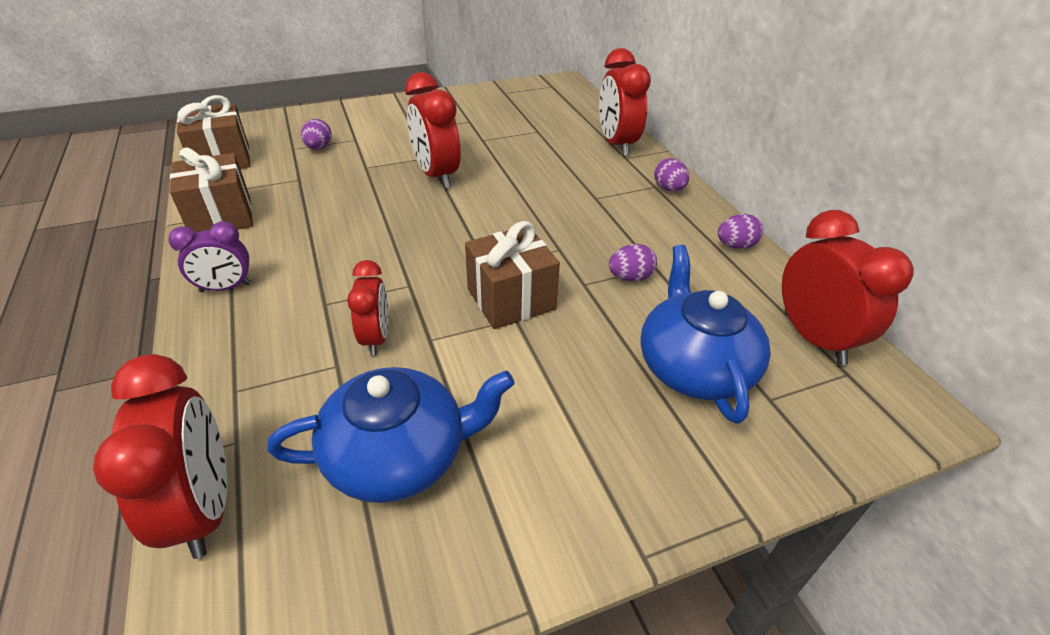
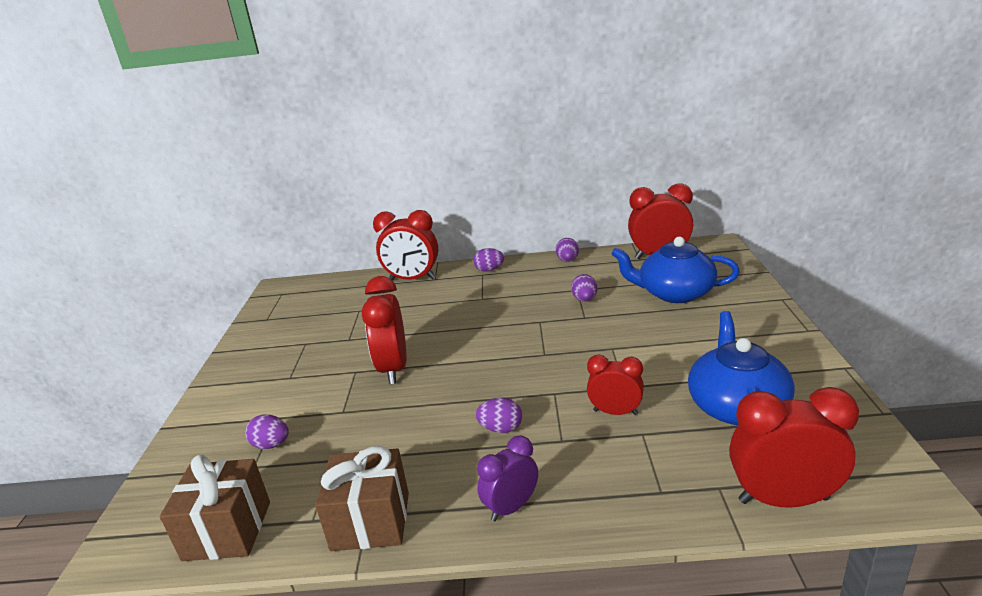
camera: 65 degrees left, 15 degrees down
(226, 288) = (511, 507): purple clock -> purple clock turned 135 degrees counterclockwise
(342, 260) = (501, 429): none -> purple egg
(436, 175) = (393, 369): red clock -> red clock turned 90 degrees clockwise
(511, 299) = (590, 347): brown gift -> none

